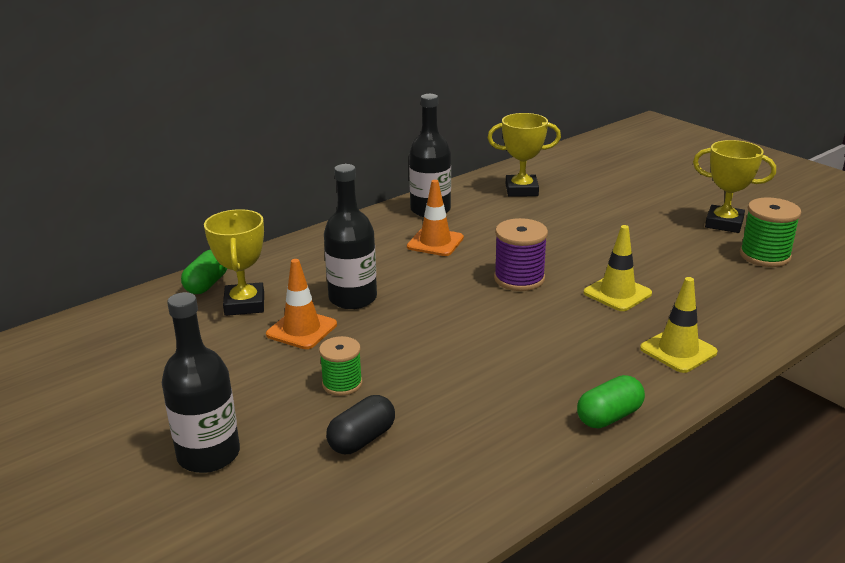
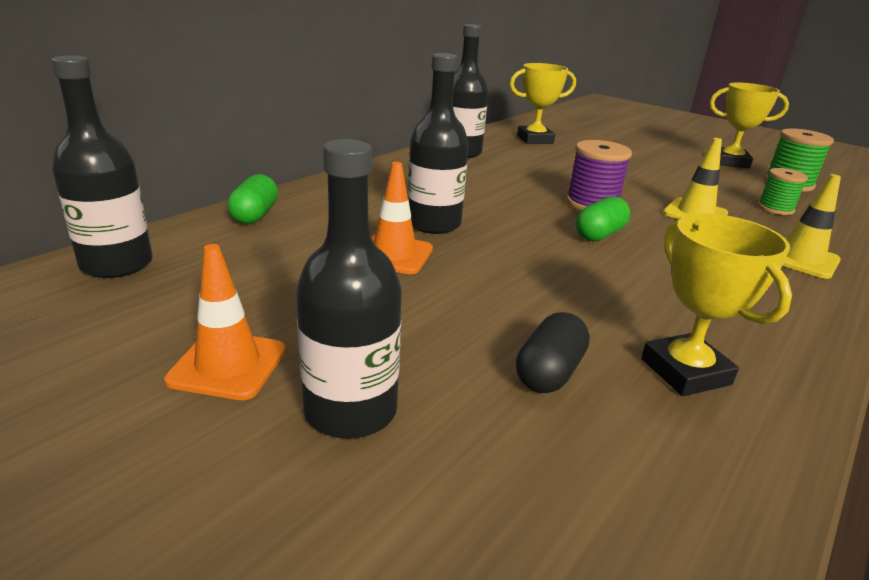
camera: 15 degrees left, 0 degrees up
(91, 329) = (117, 264): none -> black bottle
(244, 304) = (311, 232): yellow trophy -> yellow trophy (685, 371)
(342, 383) = (479, 308): green spool -> green spool (775, 208)
(435, 242) = (485, 176): orange traffic cone -> orange traffic cone (228, 365)
(609, 416) = (803, 325): green capsule -> green capsule (599, 234)

